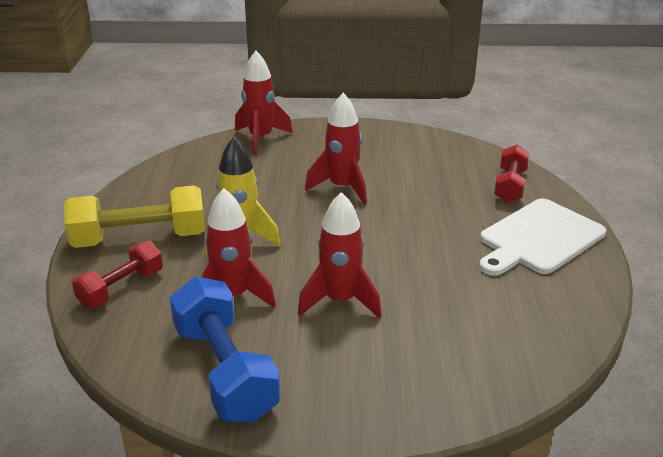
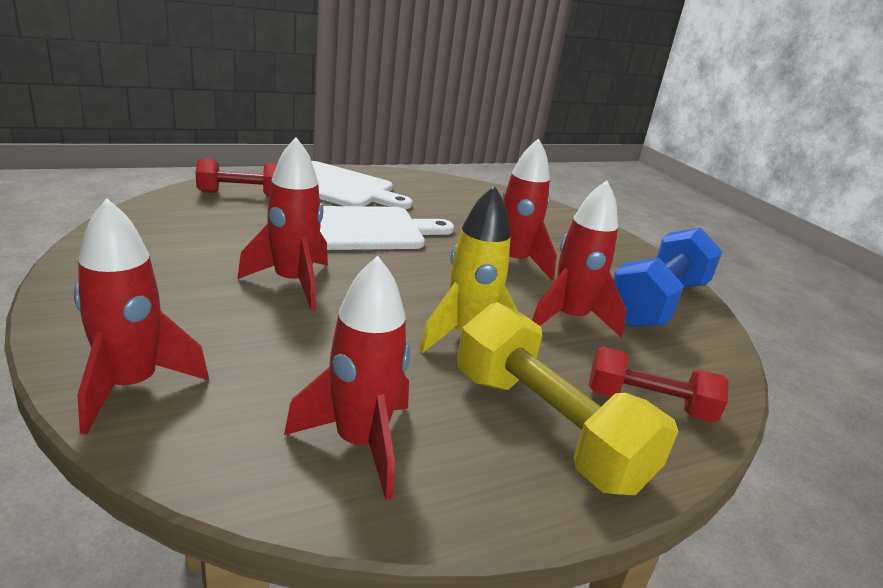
camera: 120 degrees left, 5 degrees down
(179, 183) = (360, 443): none -> red rocket
(428, 234) = (365, 229): none -> white cutting board

